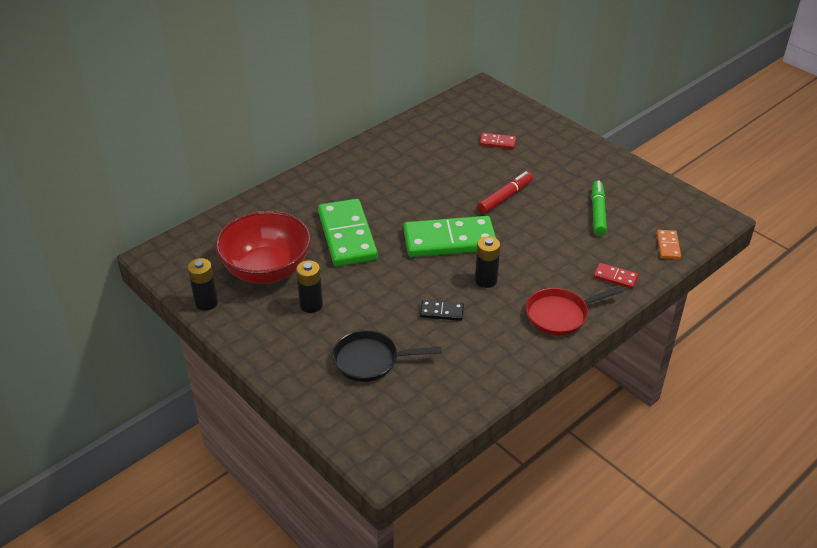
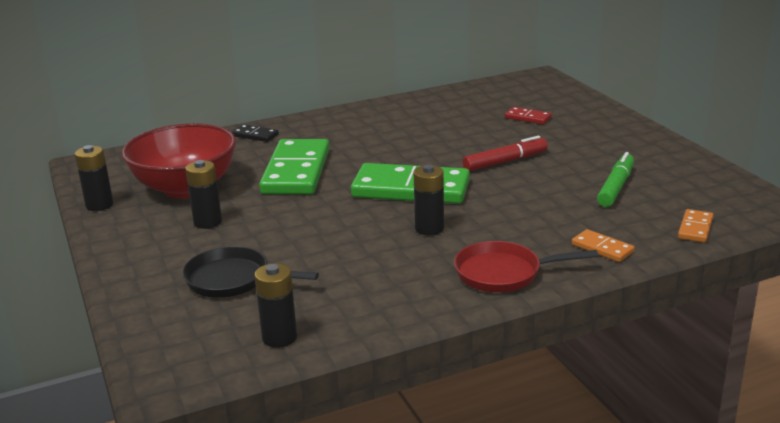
camera: 20 degrees right, 15 degrees down
(439, 407) = (279, 337): none -> black battery
(441, 312) = (353, 249): black domino -> black domino (255, 135)
(615, 277) = (602, 248): red domino -> orange domino

